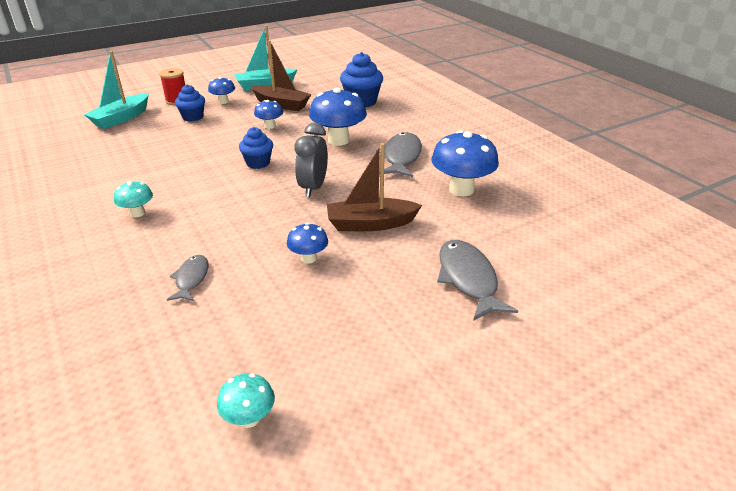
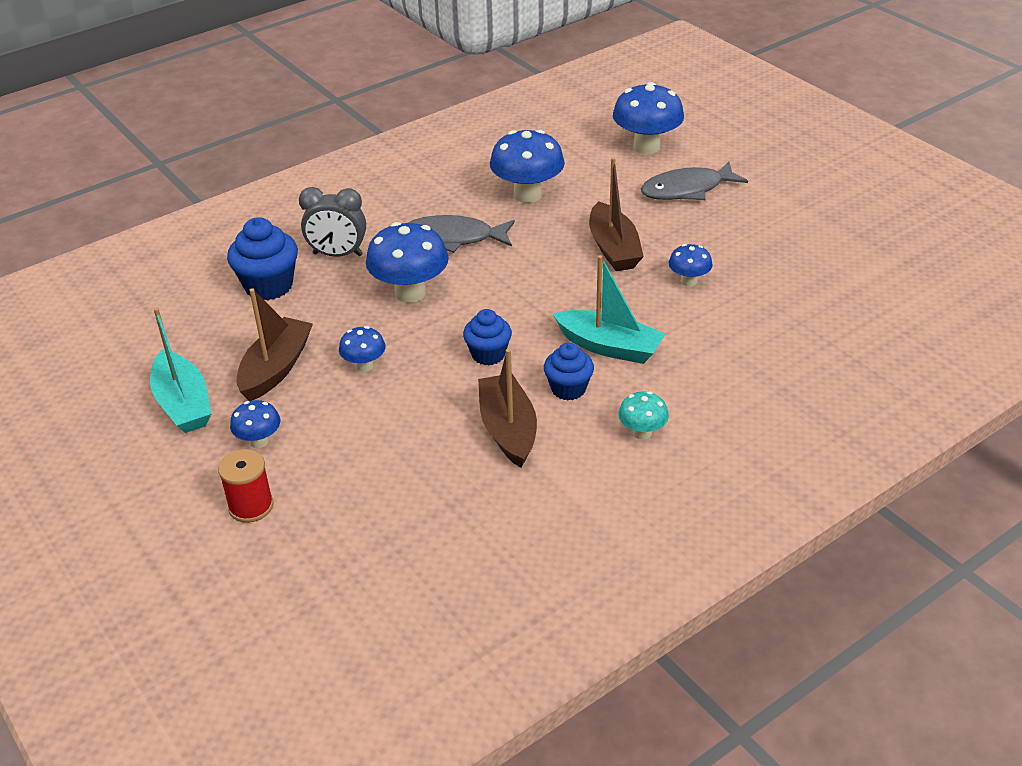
camera: 95 degrees left, 5 degrees up
(121, 118) = (334, 561): turquoise boat -> turquoise boat (609, 347)
(180, 166) = (508, 429): none -> brown boat
(191, 279) = (751, 352): grey fish -> none
(193, 117) = (329, 463): blue cupcake -> blue cupcake (568, 389)
(249, 418) = (896, 281): turquoise mushroom -> none
(313, 188) = (546, 297): grey clock -> grey clock (337, 254)
(556, 263) = (646, 146): none -> blue mushroom

